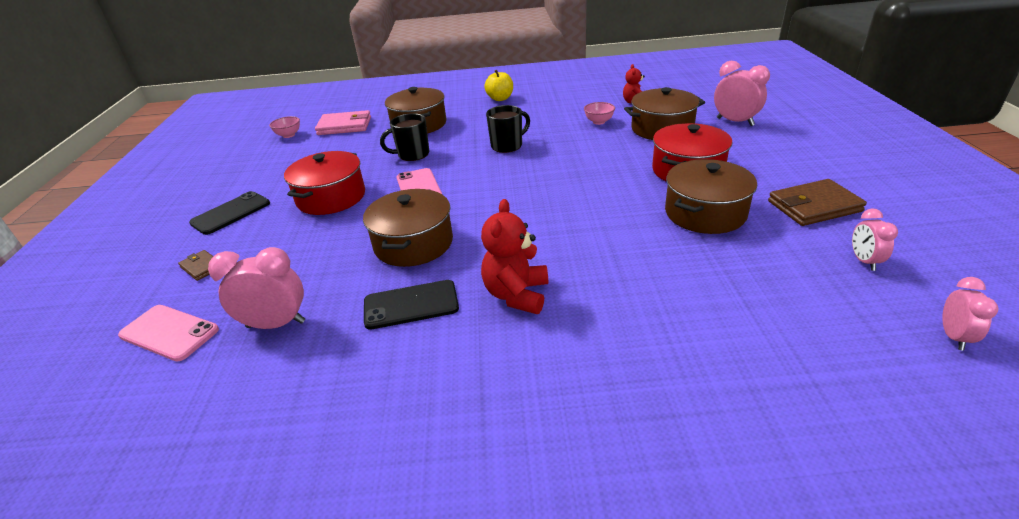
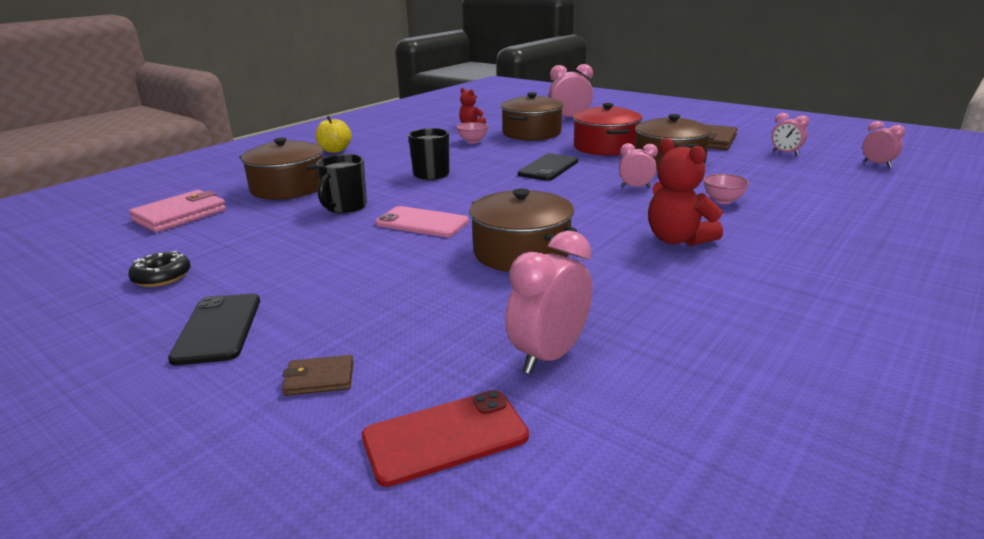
camera: 50 degrees left, 10 degrees down
(169, 333) = (445, 437): pink phone -> red phone
(271, 168) = (162, 277): none -> black donut
(289, 135) = (102, 247): pink bowl -> pink bowl (723, 200)
(331, 197) = (336, 263): red pot -> none
(411, 305) = (625, 281): black phone -> black phone (548, 168)
(608, 227) = (635, 187): none -> pink clock

